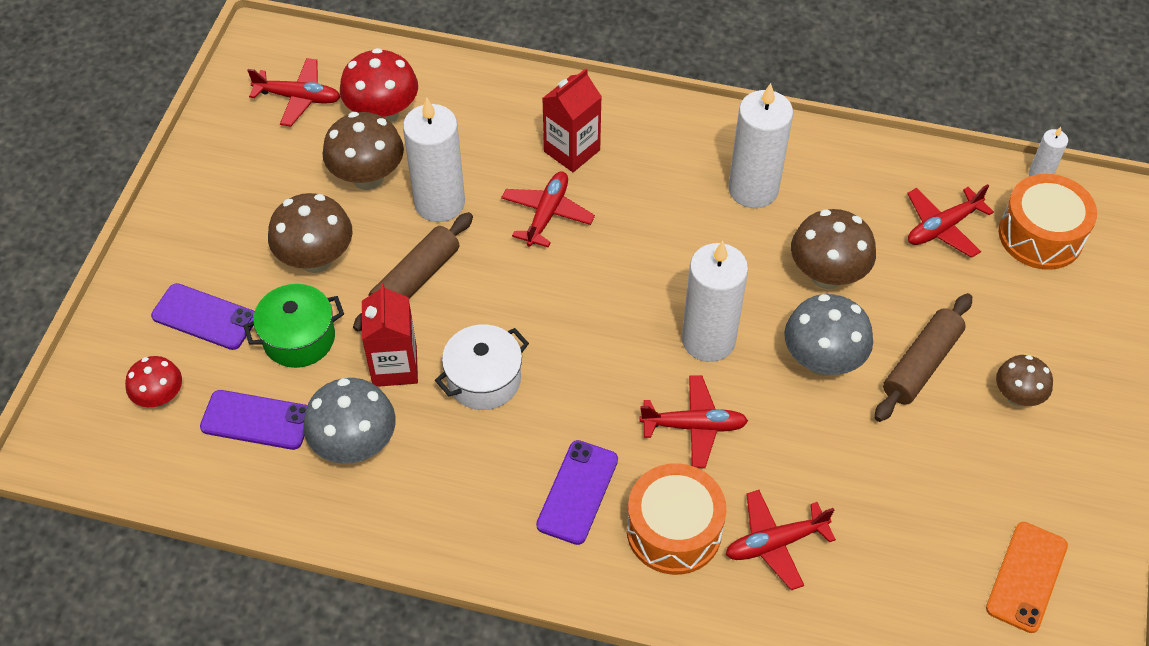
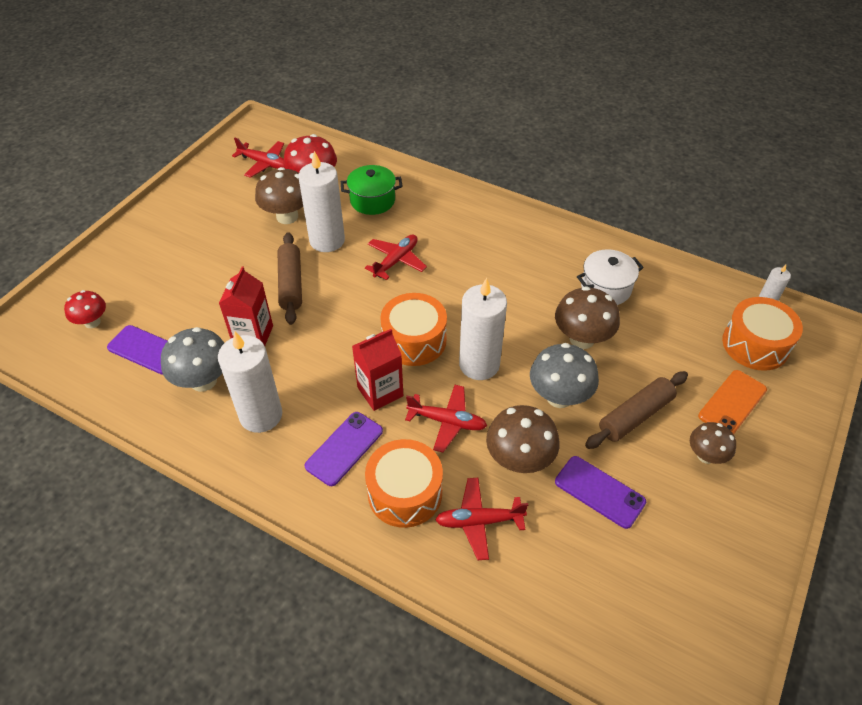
camera: 15 degrees right, 5 degrees down
(204, 317) = (144, 279): purple phone -> purple phone (599, 492)
(299, 338) = (198, 304): green pot -> green pot (372, 200)
(316, 259) = (232, 258): brown mushroom -> brown mushroom (519, 460)
(416, 279) = (291, 284): brown rolling pin -> brown rolling pin turned 60 degrees counterclockwise
(484, 380) = (309, 357): white pot -> white pot (606, 288)
(572, 151) = (428, 225): red carton -> red carton (380, 392)
(613, 325) = (414, 340): none -> orange drum
(753, 189) = (546, 272): white candle -> white candle (261, 415)
(942, 227) = (680, 324): red plane -> none
(1026, 577) = (676, 599): orange phone -> orange phone (732, 403)

